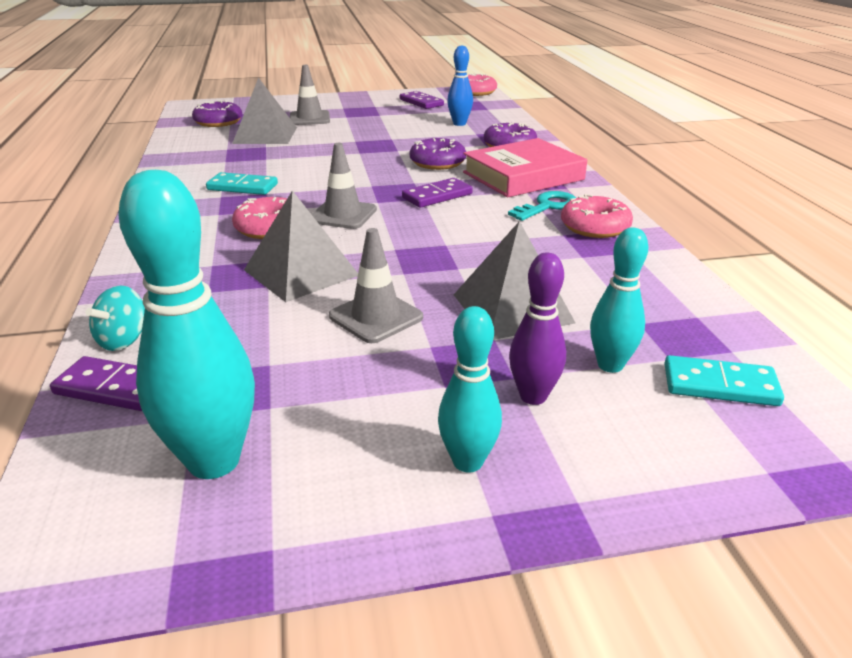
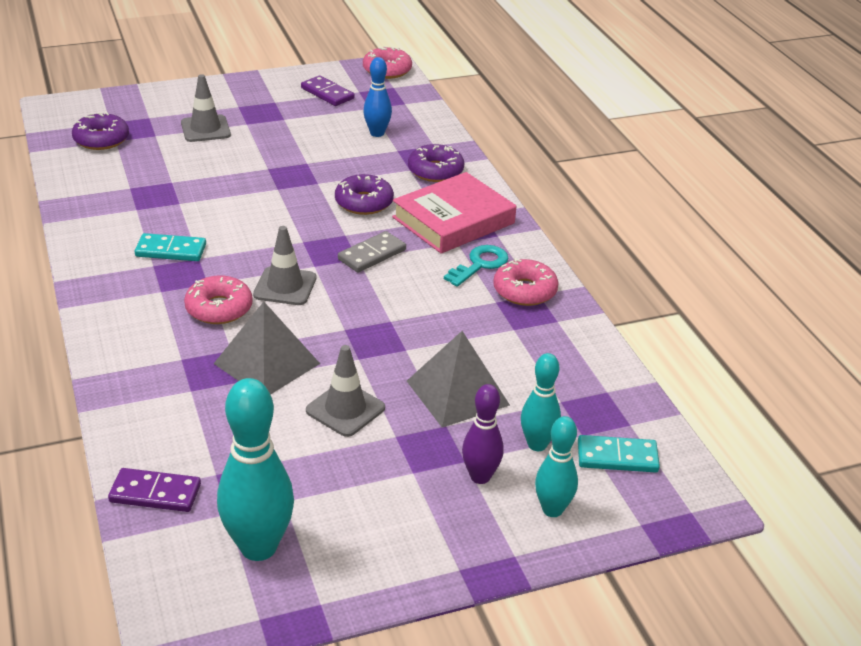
camera: 10 degrees left, 5 degrees up
(123, 340) = (140, 447): turquoise spinning top -> none
(265, 135) = (164, 162): grey pyramid -> none
(437, 196) = (372, 255): purple domino -> grey domino
(467, 462) = (438, 533): turquoise bowling pin -> turquoise bowling pin (552, 509)

